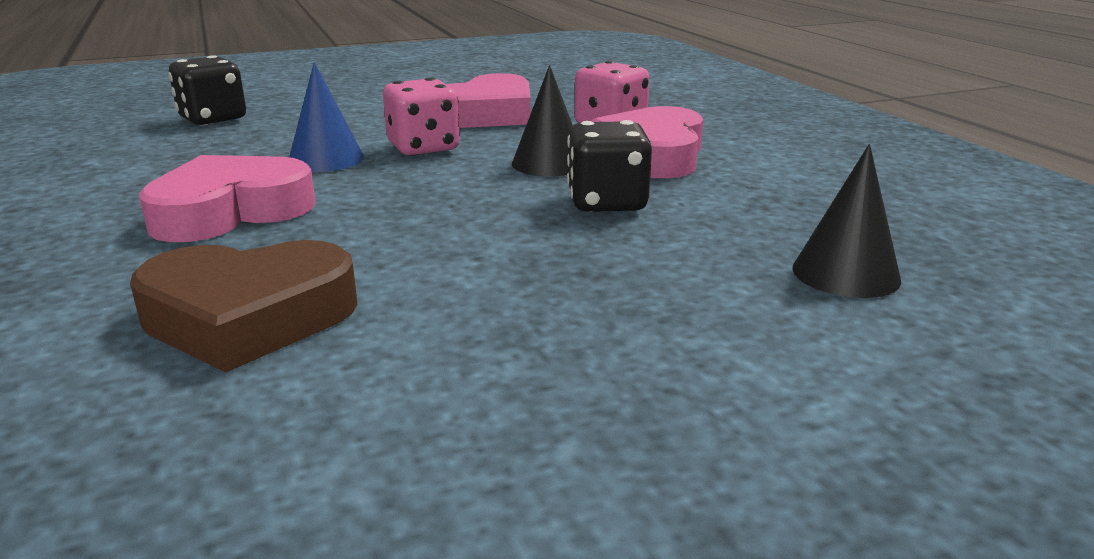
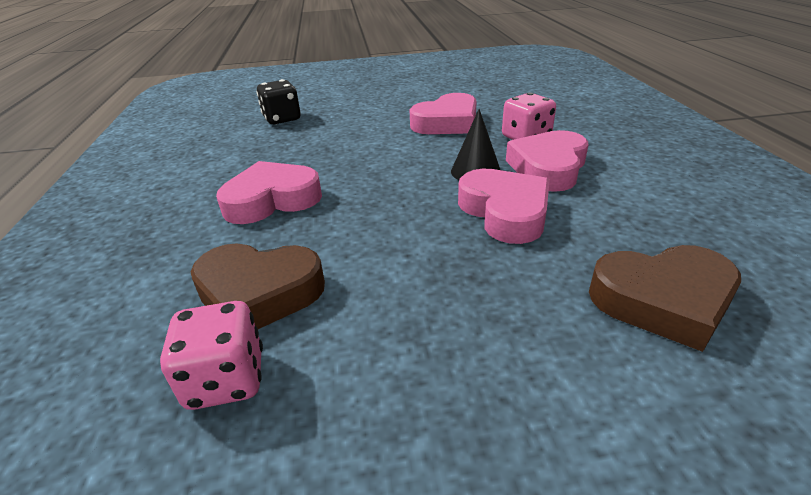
camera: 15 degrees right, 10 degrees up
(326, 159) = (337, 158): blue cone -> none
(423, 148) = (398, 151): pink dice -> pink dice (226, 379)
(607, 203) = (505, 212): black dice -> pink heart
(845, 273) = (663, 301): black cone -> brown heart

